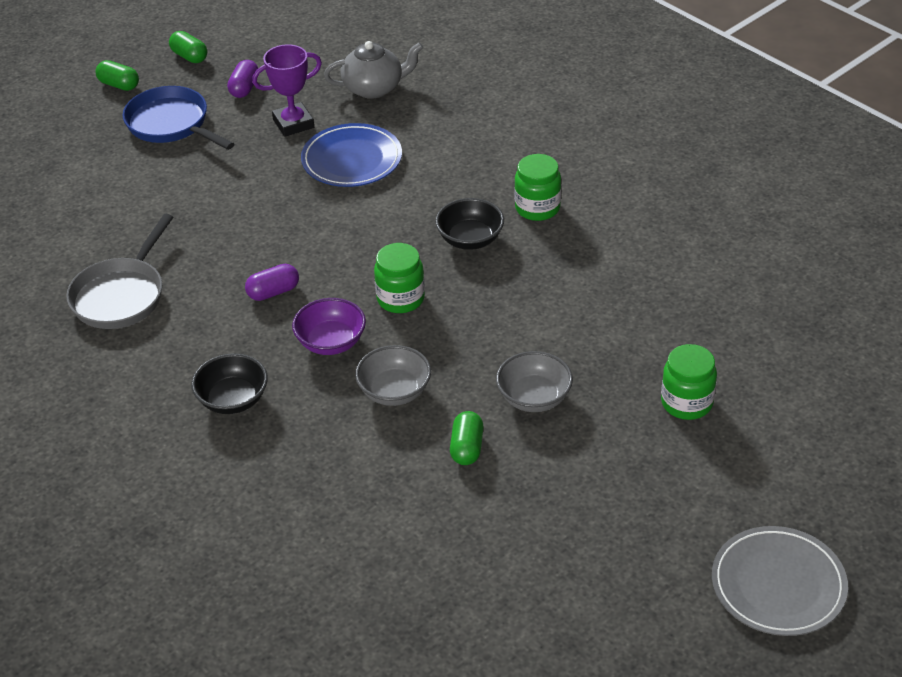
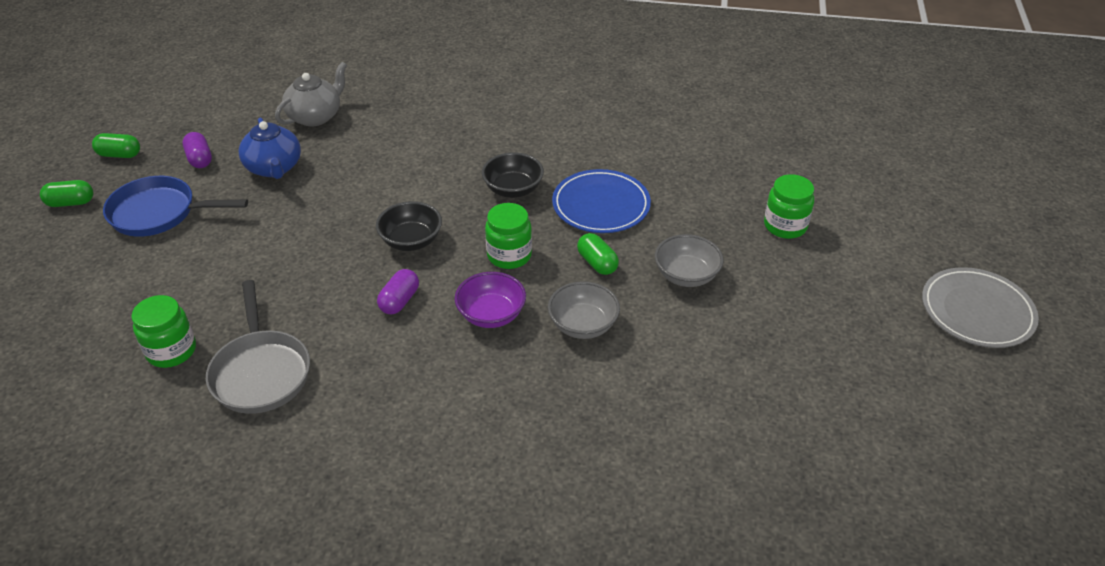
camera: 40 degrees left, 0 degrees up
(233, 400) = (460, 403): black bowl -> black bowl (411, 241)
(293, 123) = (274, 168): purple trophy -> blue teapot
(352, 160) = (355, 174): blue plate -> blue plate (601, 205)
(467, 448) = (683, 336): green capsule -> green capsule (597, 263)
(537, 208) = (537, 147): green jar -> green jar (171, 351)

